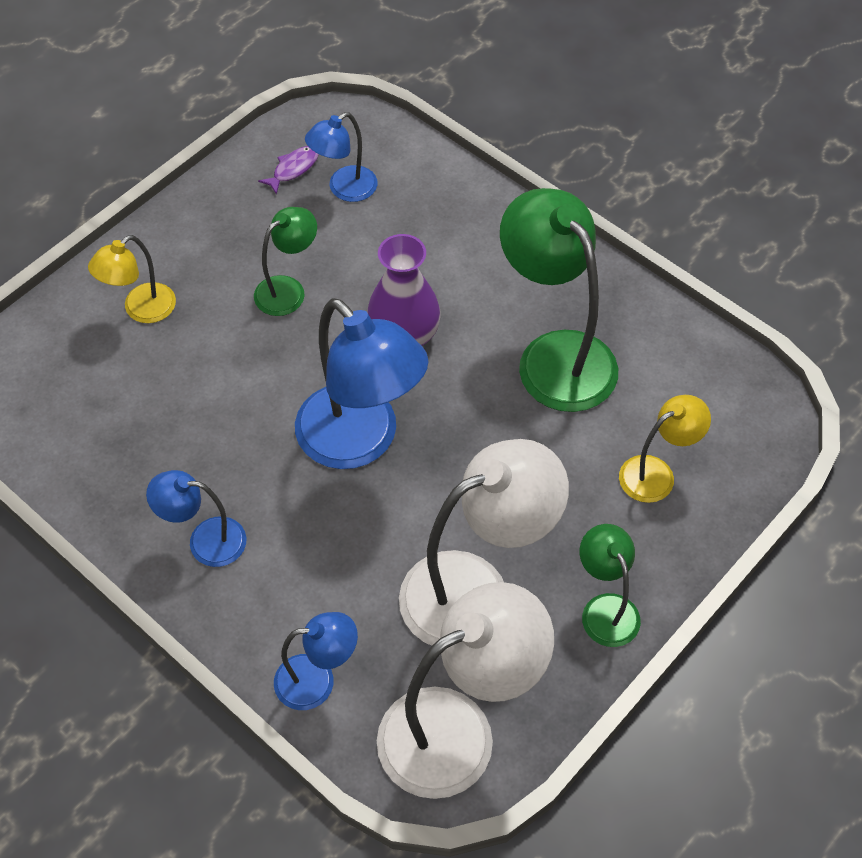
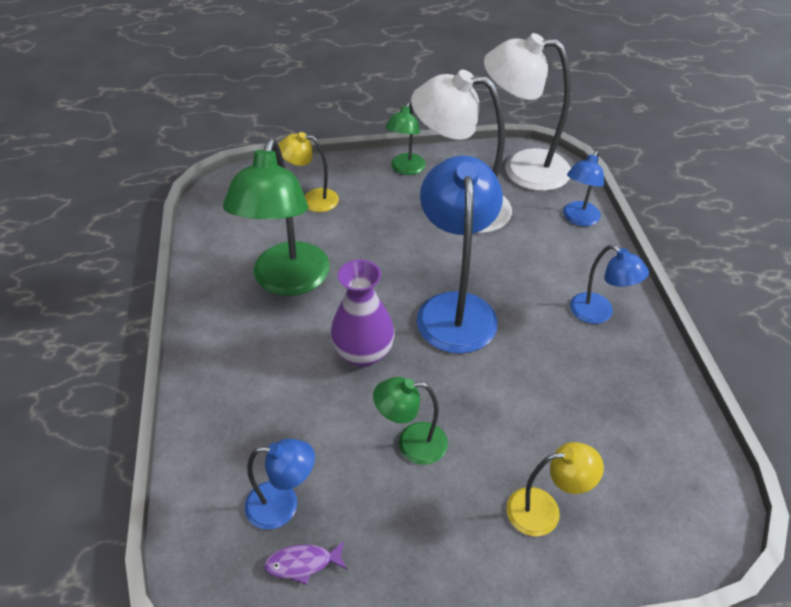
camera: 140 degrees left, 10 degrees down
(317, 680) = (578, 219): blue lamp -> blue lamp turned 90 degrees counterclockwise

